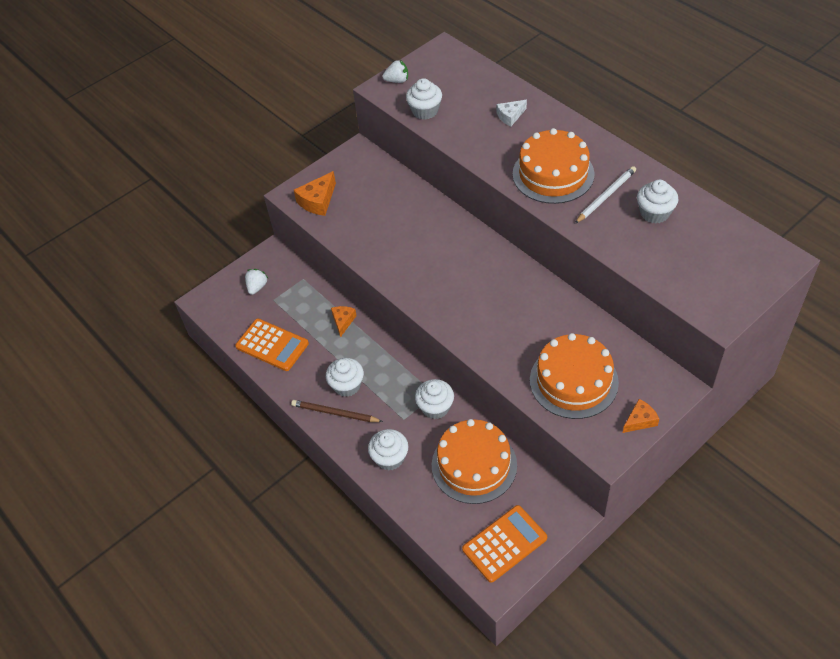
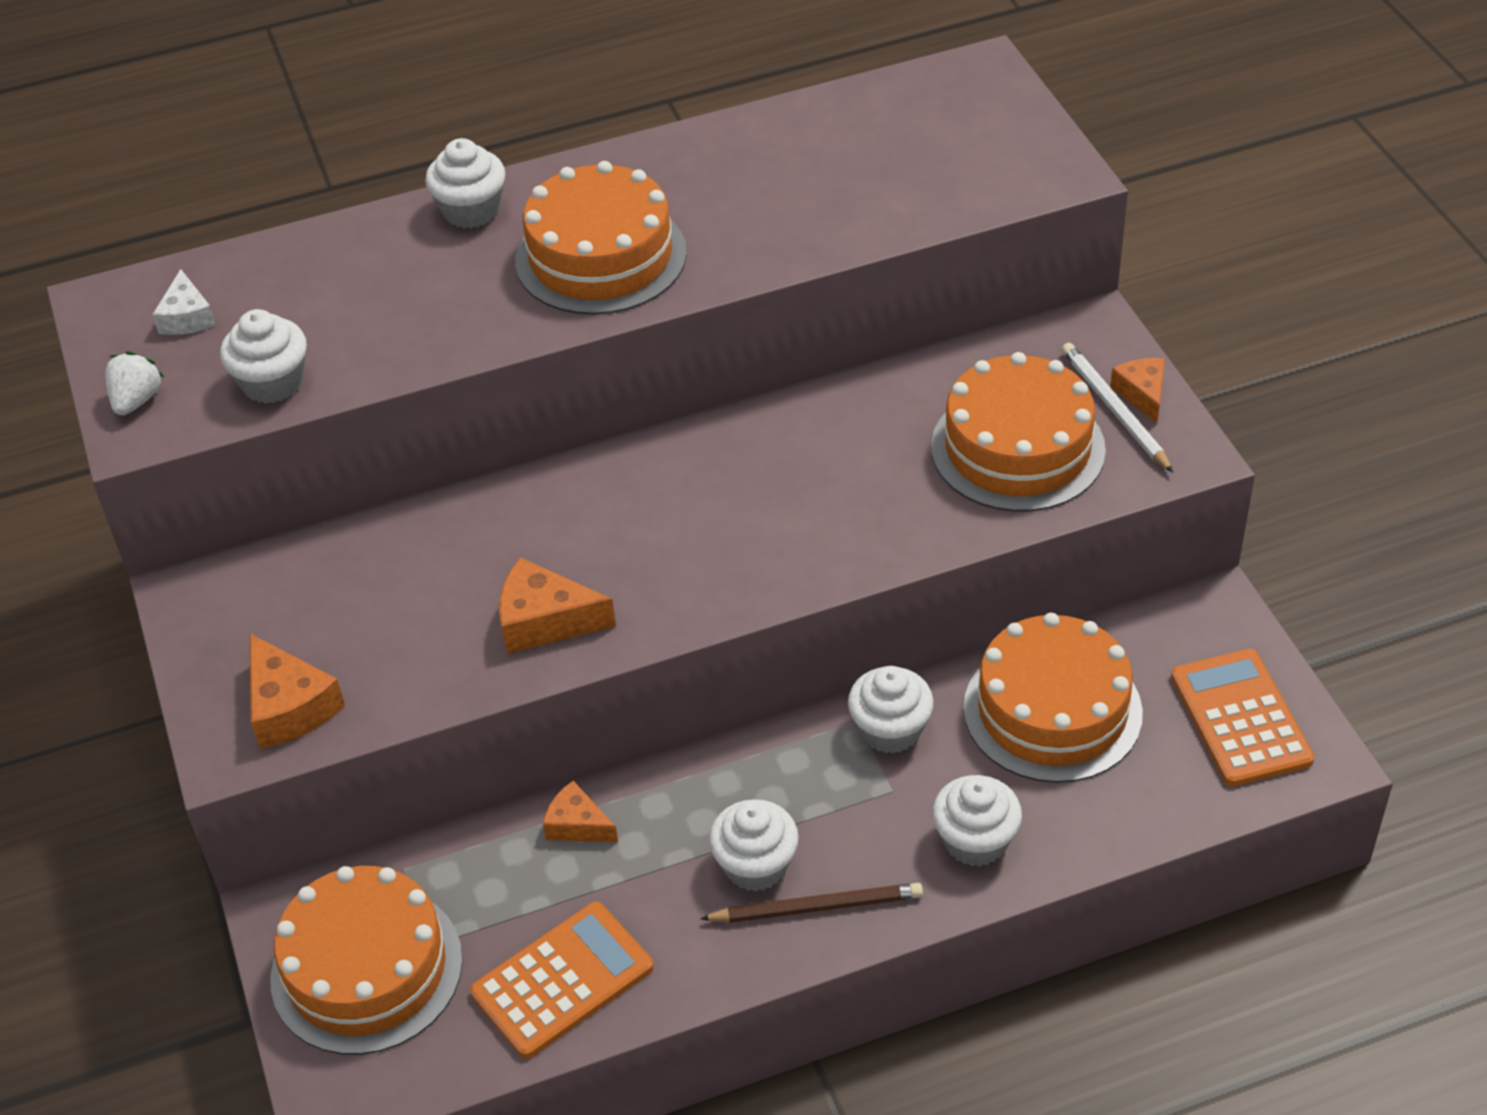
camera: 70 degrees left, 5 degrees down
(257, 287) = (366, 969): white strawberry -> orange cake
(335, 413) = (816, 907): brown pencil -> brown pencil turned 135 degrees counterclockwise
(391, 255) = (545, 621): none -> orange cheese
(510, 116) = (397, 265): white cheese -> white cheese (187, 317)
(606, 196) = (706, 209): white pencil -> white pencil (1114, 409)
(654, 213) = (788, 166): white cupcake -> white cupcake (471, 210)

